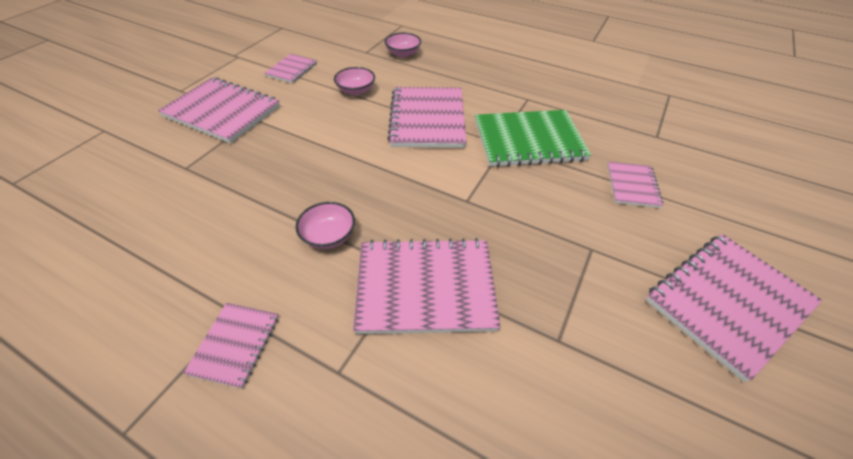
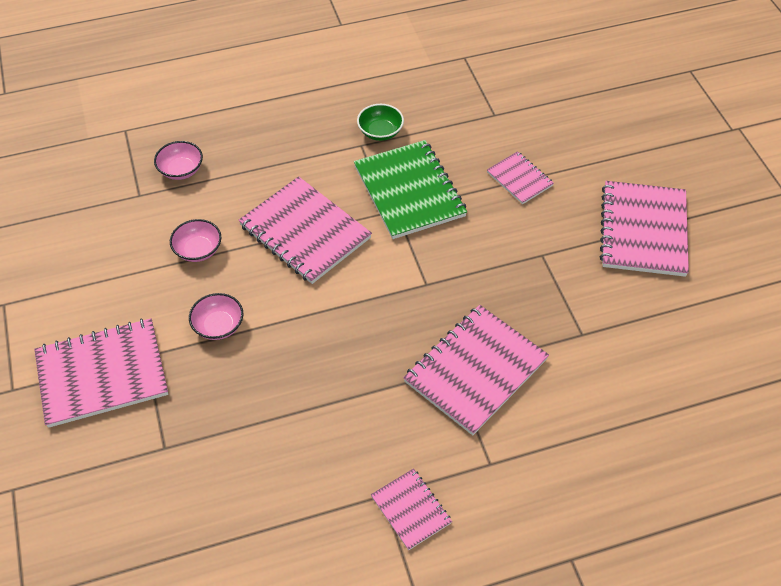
camera: 45 degrees left, 5 degrees up
(292, 70) = (94, 275): pink notebook -> none
(329, 236) = (367, 394): pink bowl -> pink bowl (218, 326)
(528, 140) = (409, 191): green notebook -> green notebook turned 60 degrees counterclockwise
(550, 99) = (380, 132): none -> green bowl

